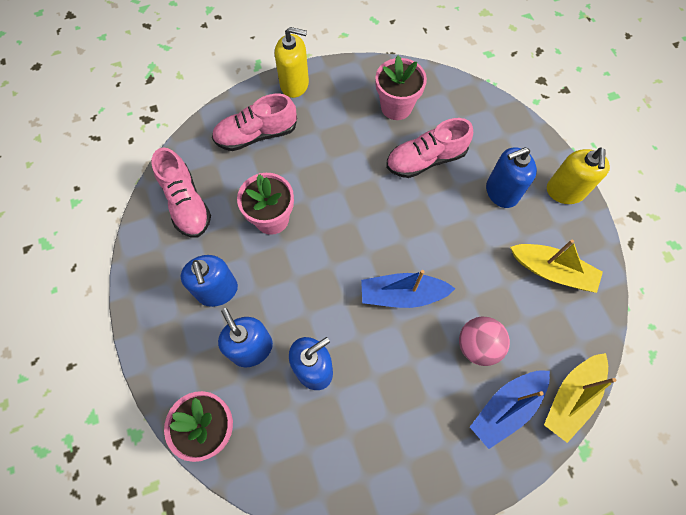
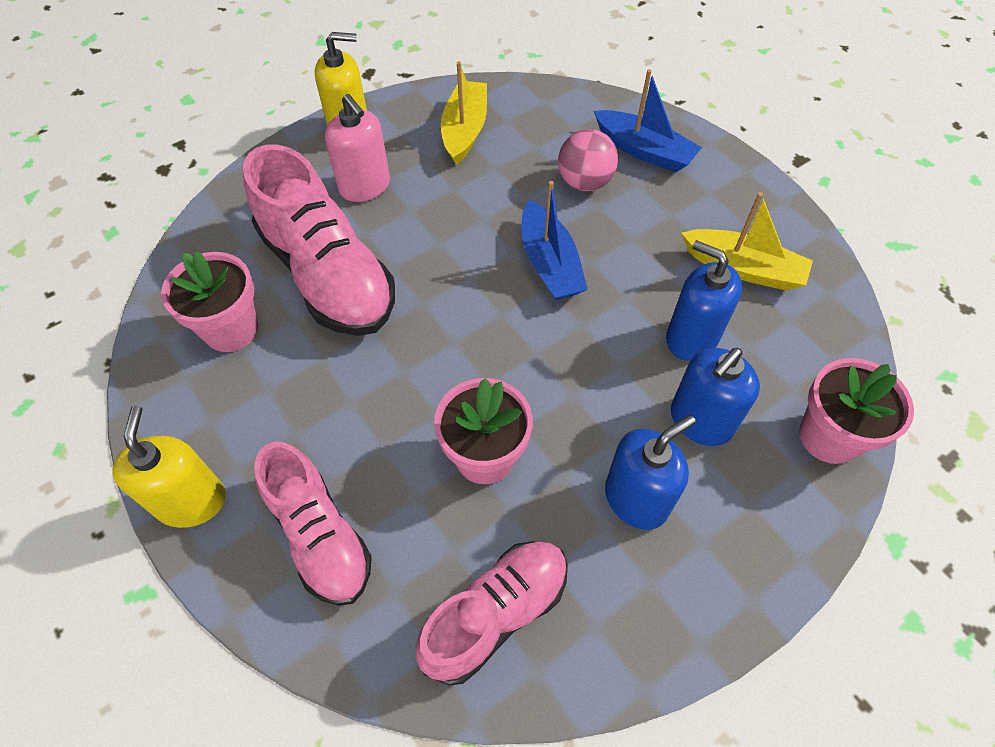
camera: 105 degrees left, 10 degrees down
(425, 159) = (328, 274): pink shoe -> pink shoe, size x1.53
(501, 192) = (365, 186): blue soap dispenser -> pink soap dispenser
(571, 397) = (607, 104): yellow boat -> yellow boat (743, 269)

